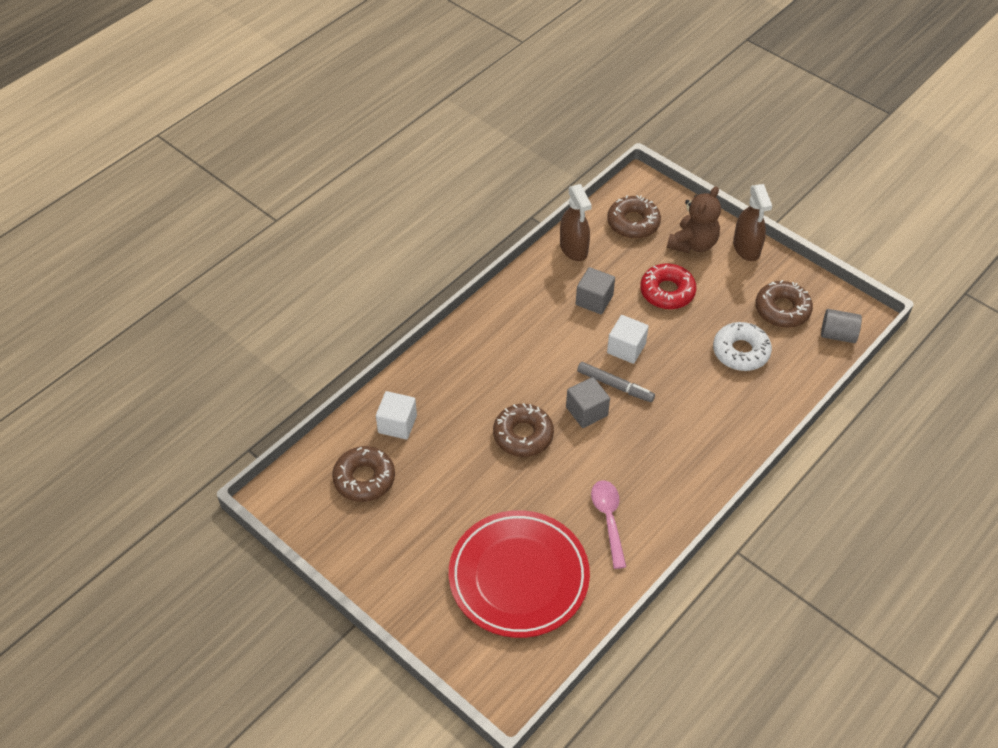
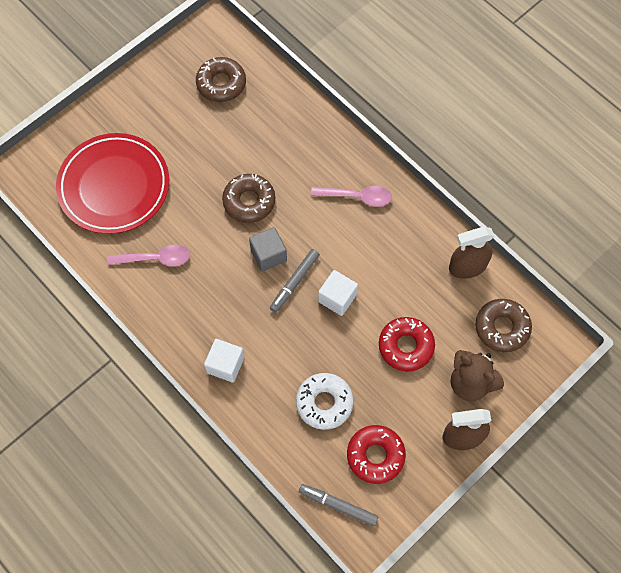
camera: 95 degrees right, 15 degrees up
(397, 424) = (272, 108): white cube -> white cube (225, 365)
(506, 338) = (357, 197): none -> pink spoon
(594, 300) = (399, 277): grey cube -> none
(782, 310) = (375, 456): brown donut -> red donut
(838, 335) = (338, 505): grey cylinder -> grey marker

